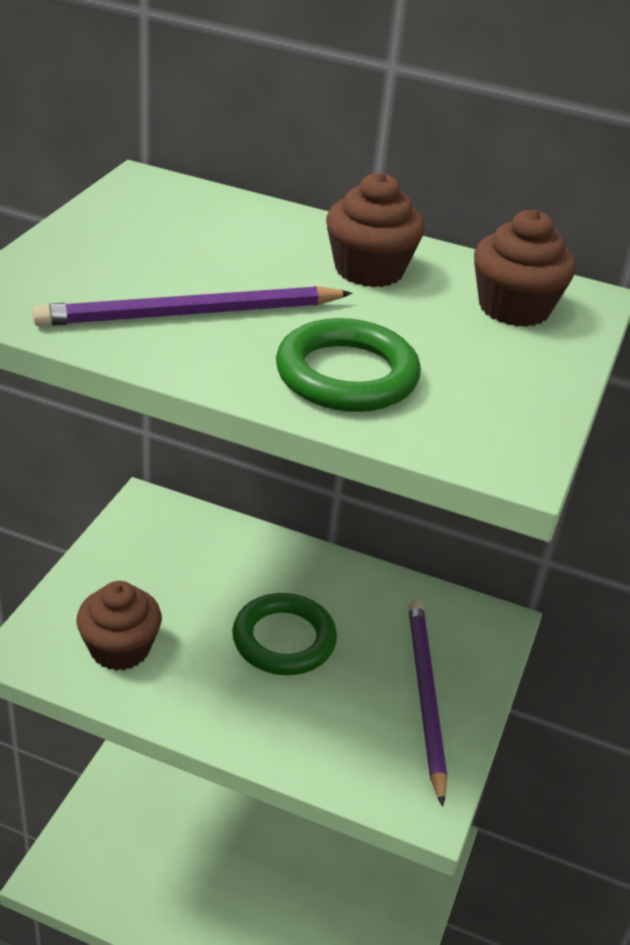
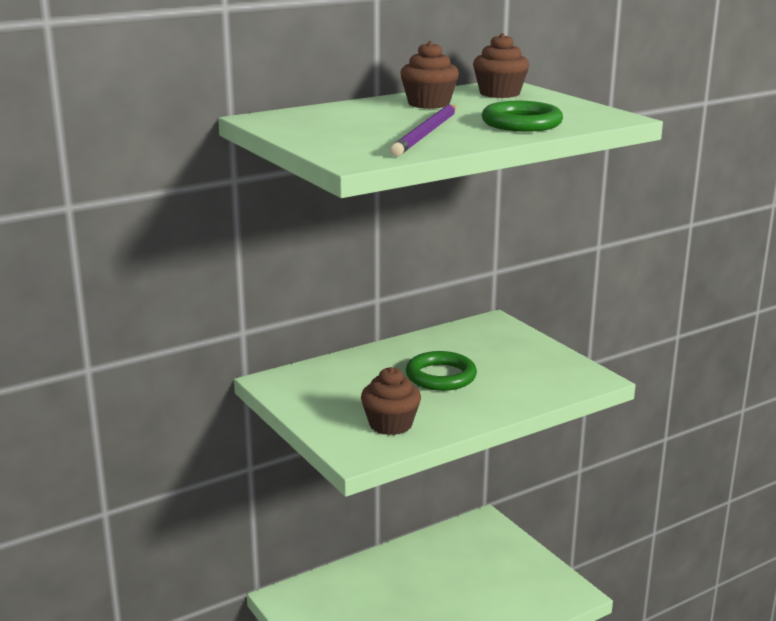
camera: 50 degrees left, 15 degrees down
(425, 697) = (525, 354): purple pencil -> none

